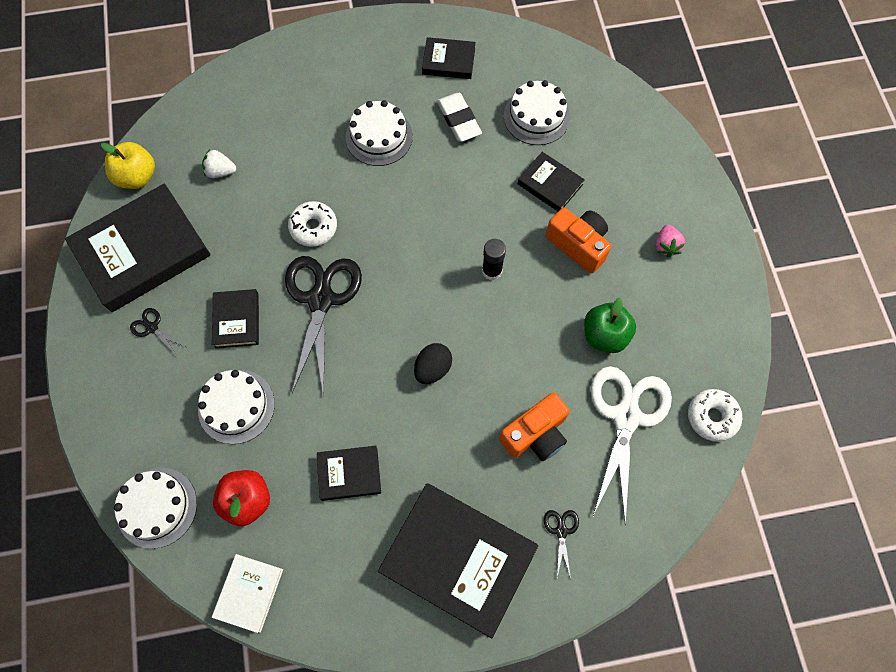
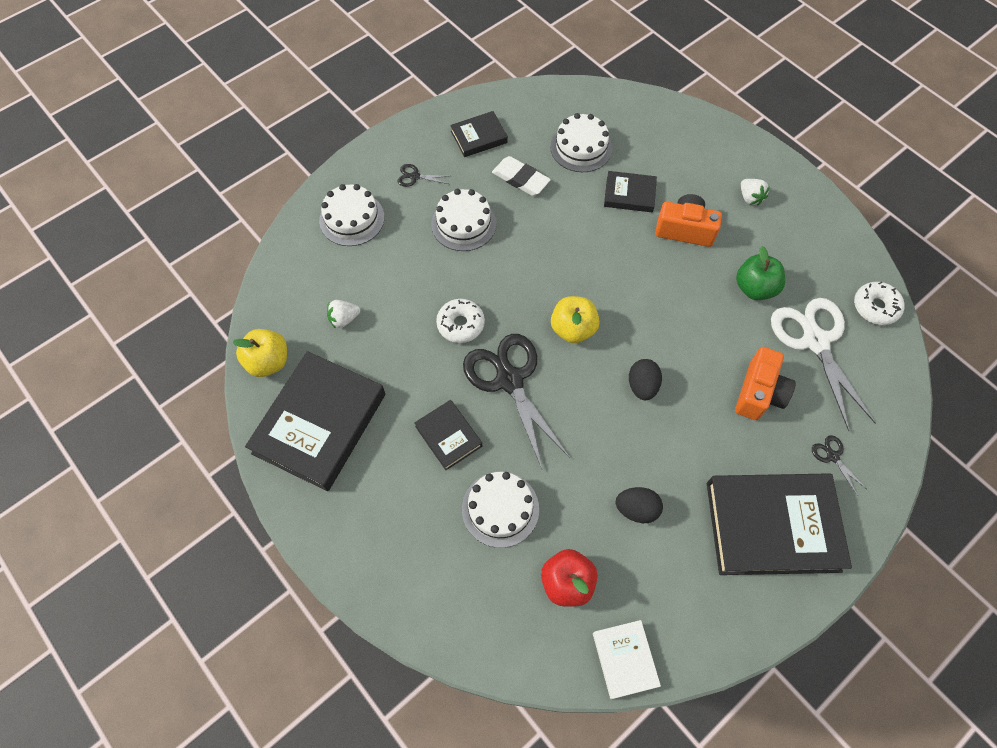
camera: 30 degrees left, 5 degrees down
(152, 328) = (375, 484): black scissors -> black scissors (415, 177)
(157, 507) = (491, 636): white cake -> white cake (352, 219)
(349, 474) = (636, 509): black book -> black egg
(408, 284) = (573, 329): none -> yellow apple
(492, 271) = (633, 284): black glue stick -> none
(666, 246) = (750, 198): pink strawberry -> white strawberry

